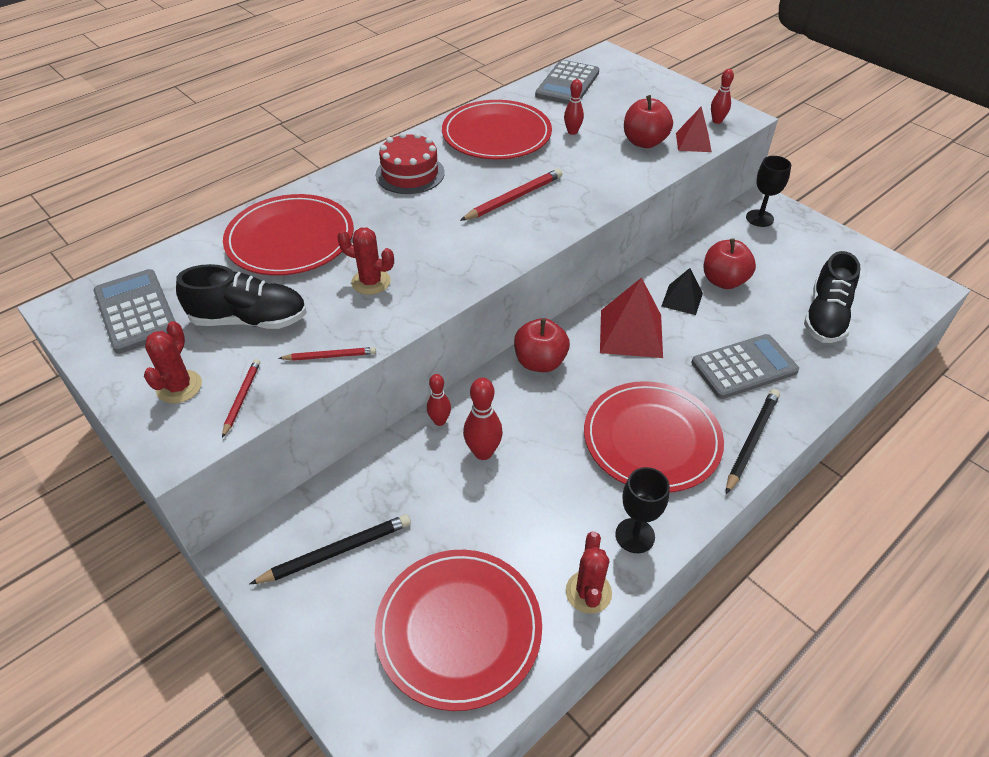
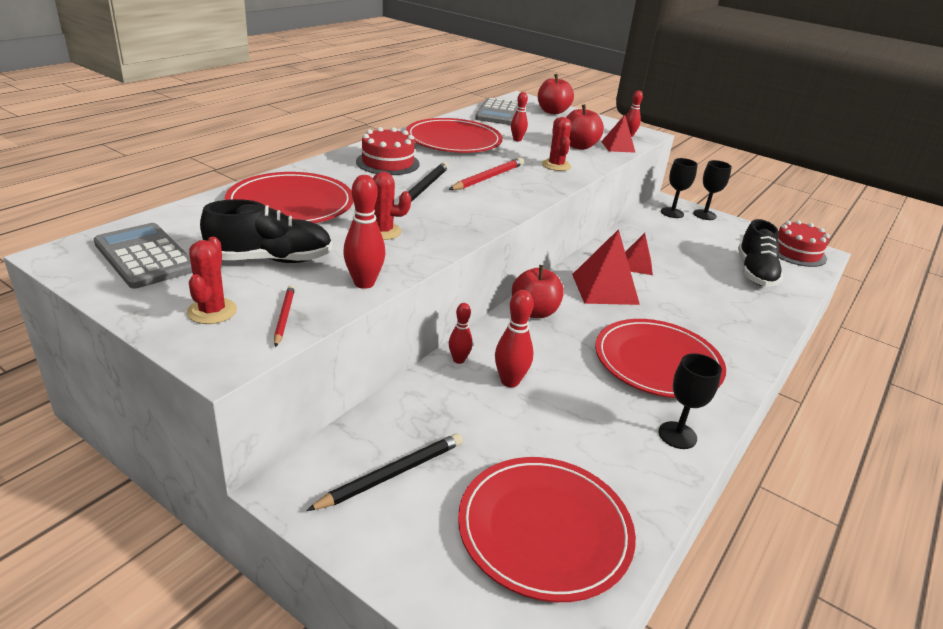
camera: 15 degrees left, 15 degrees down
(330, 356) = (364, 283): red pencil -> red bowling pin
(588, 592) = (656, 484): red cactus -> red cactus (556, 165)
(682, 299) = (636, 265): black pyramid -> red pyramid
(723, 281) = (664, 252): red apple -> red apple (552, 111)
(744, 367) = (709, 308): grey calculator -> none
(751, 441) = (741, 358): black pencil -> black pencil (423, 188)
(801, 222) = (704, 215): none -> black goblet
(896, 286) = (796, 252): none -> red cake

